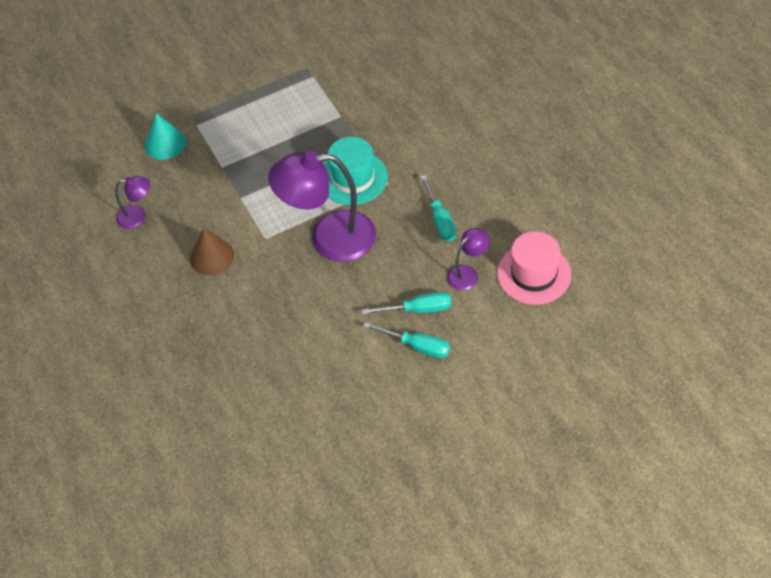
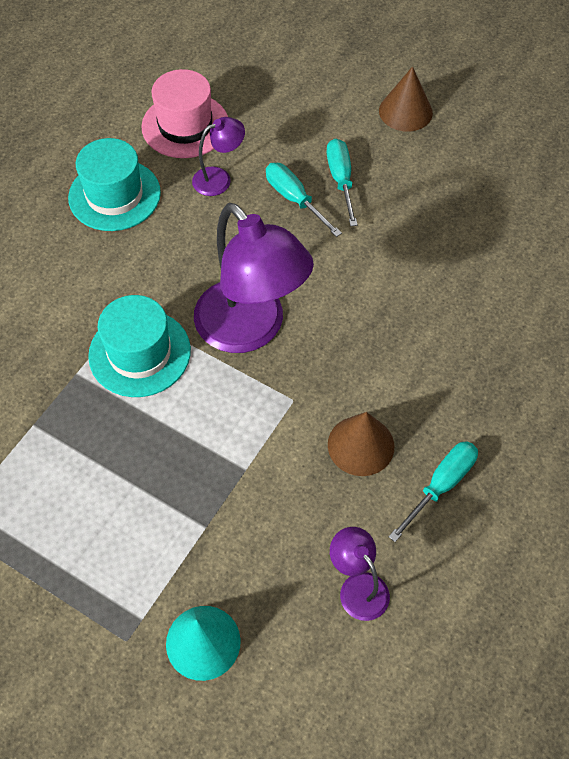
camera: 125 degrees left, 5 degrees up
(440, 220) = (157, 234): turquoise screwdriver -> turquoise screwdriver (441, 485)
(458, 426) = (405, 111): none -> brown cone
(467, 273) = (219, 178): purple lamp -> purple lamp turned 135 degrees clockwise
(491, 209) = (114, 195): none -> turquoise hat

